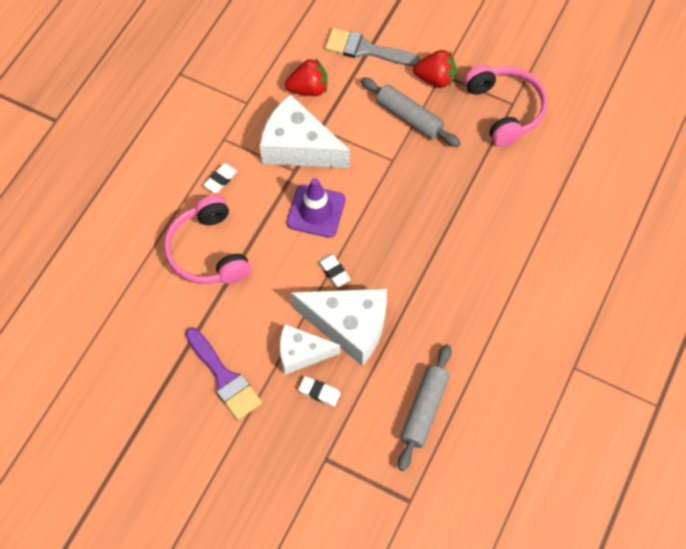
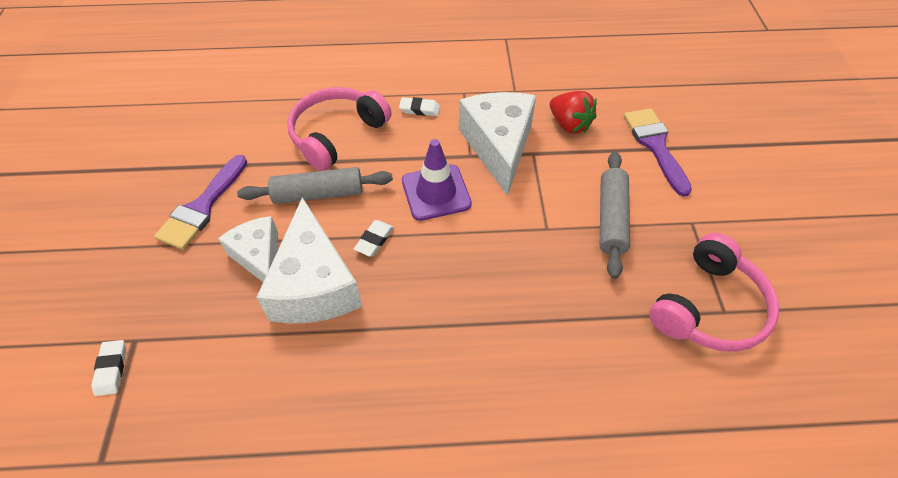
camera: 60 degrees right, 10 degrees down
(319, 392) = (217, 295): white eraser -> white eraser (111, 369)
(365, 49) = (655, 146): grey brush -> purple brush
(424, 410) = (237, 417): grey rolling pin -> grey rolling pin (318, 194)
(435, 78) = (681, 219): red strawberry -> none

